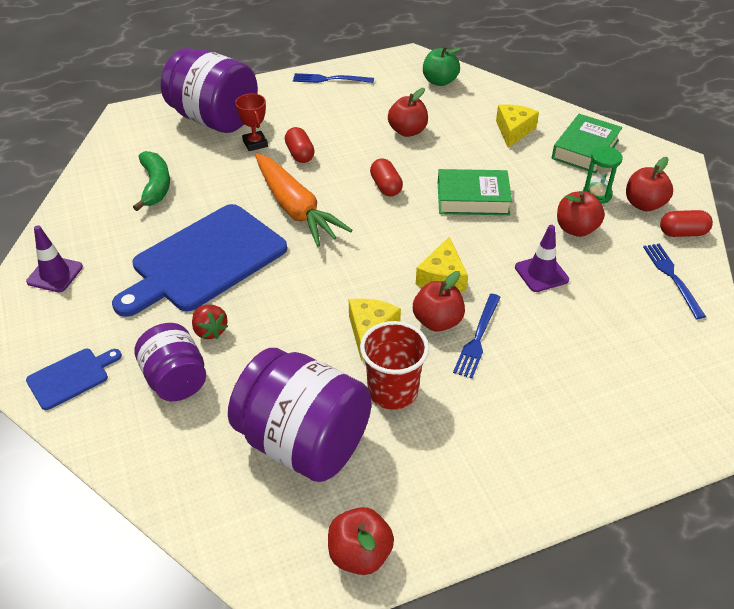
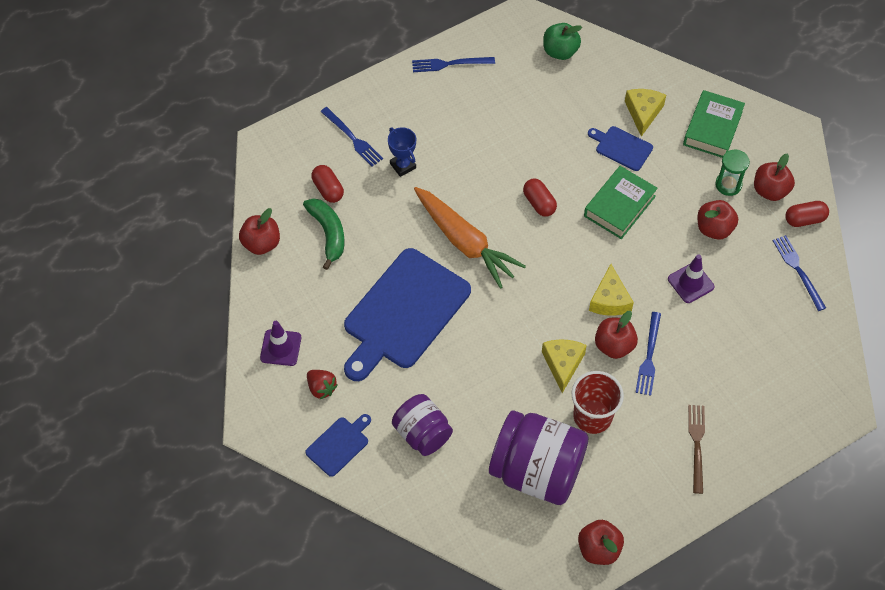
camera: 10 degrees left, 15 degrees up
(210, 331) = (433, 384): red strawberry -> red strawberry (321, 388)
(214, 119) = (352, 138): purple jar -> blue fork
(255, 143) = (403, 166): red trophy -> blue trophy
(300, 154) = (449, 173): red capsule -> red capsule (328, 189)
(407, 131) = (543, 128): red apple -> red apple (261, 243)
(472, 199) = (619, 206): green book -> green book turned 45 degrees counterclockwise
(485, 154) = (621, 147): none -> blue cutting board
(522, 443) = (697, 445): none -> brown fork

